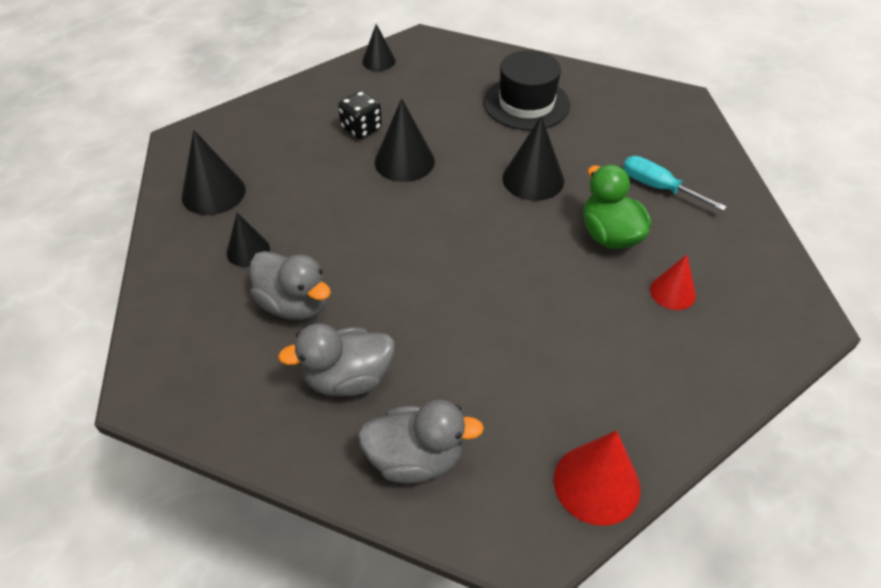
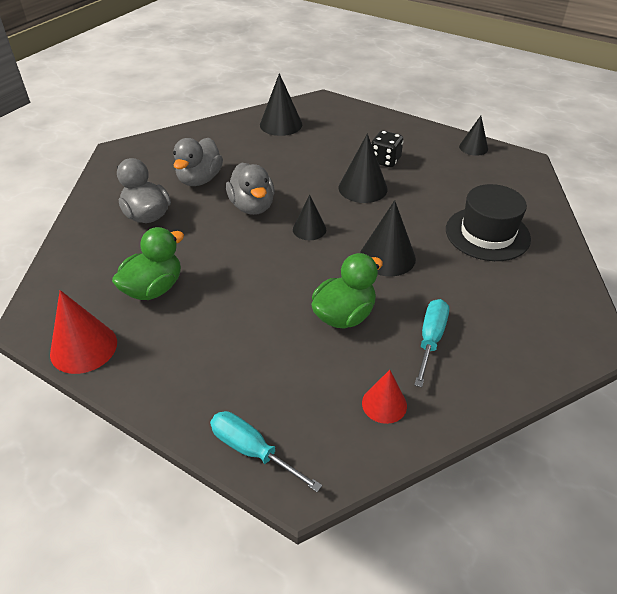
camera: 70 degrees right, 5 degrees down
(248, 250) = (237, 150): black cone -> black cone (309, 229)
(416, 459) = (91, 257): grey duck -> grey duck (252, 206)
(510, 393) = (154, 289): none -> green duck
(672, 292) = (293, 367): red cone -> red cone (384, 404)
(772, 347) = (253, 451): none -> turquoise screwdriver

